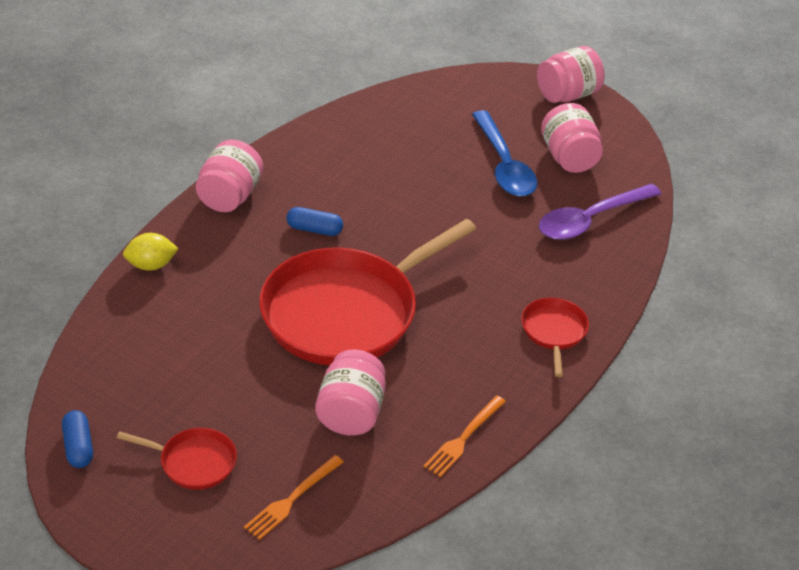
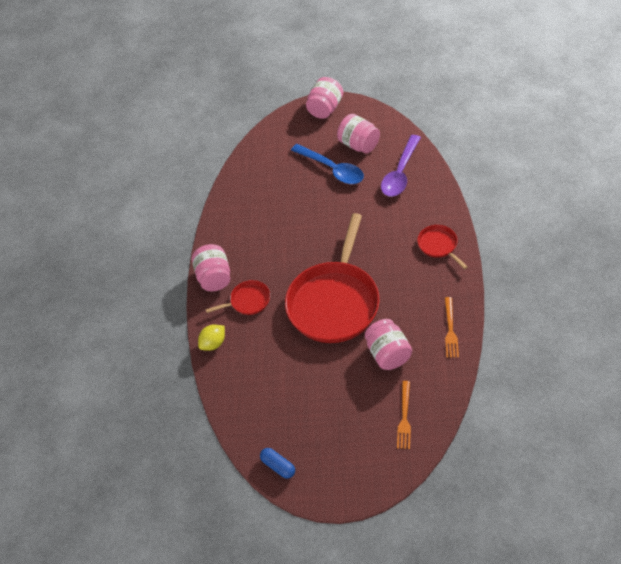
camera: 25 degrees left, 10 degrees up
(194, 462) = (341, 432): red pan -> red pan (248, 301)
(314, 229) = (275, 267): blue capsule -> none

